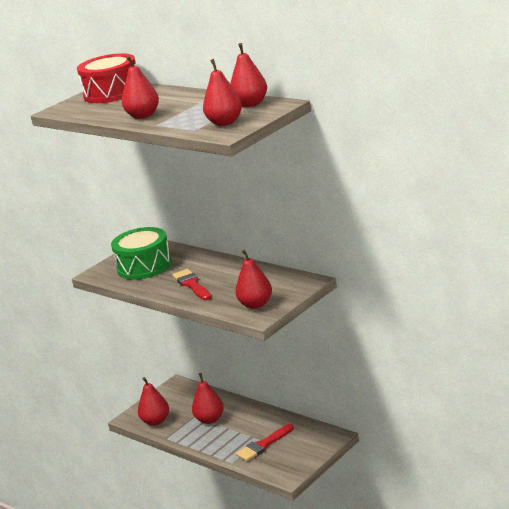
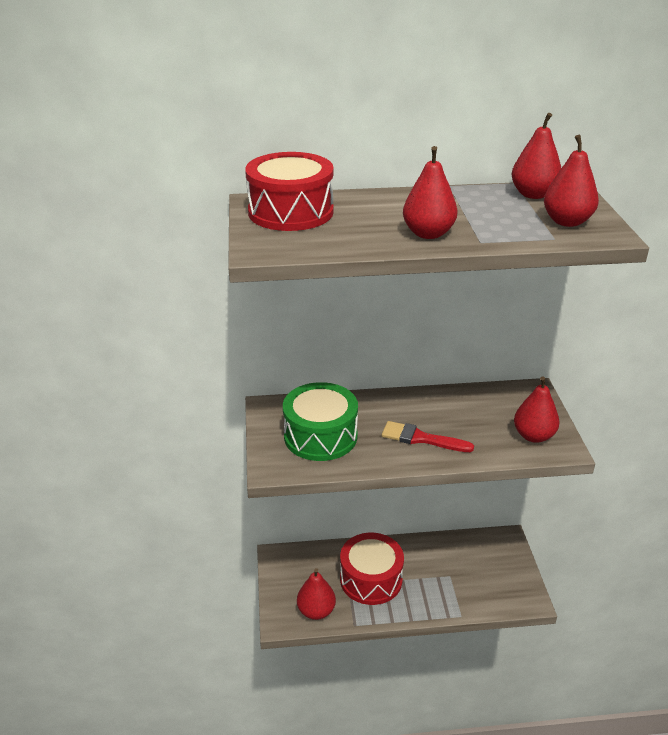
camera: 50 degrees left, 10 degrees up
(210, 419) = (371, 579): red pear -> red drum
(263, 445) = (462, 580): red brush -> none

